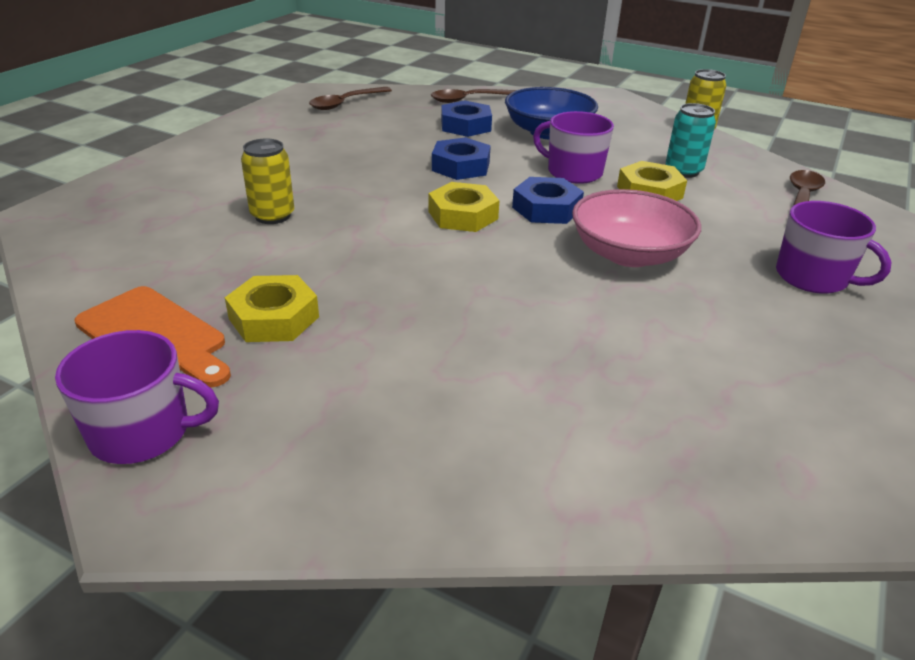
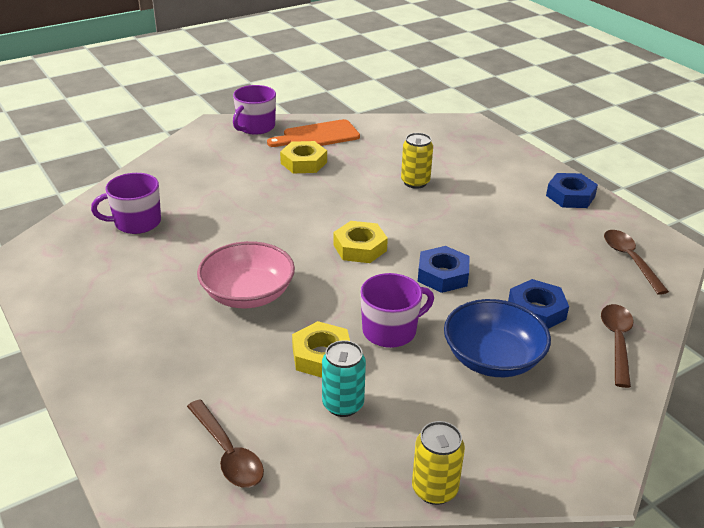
camera: 120 degrees right, 0 degrees up
(546, 208) = (339, 287): blue nut -> blue nut (570, 196)
(813, 277) = (136, 363): purple mug -> purple mug (136, 222)

